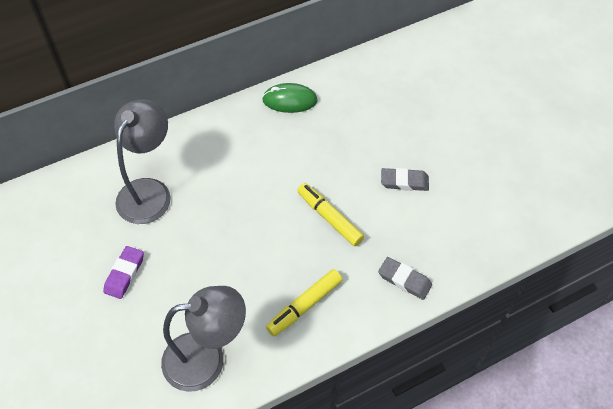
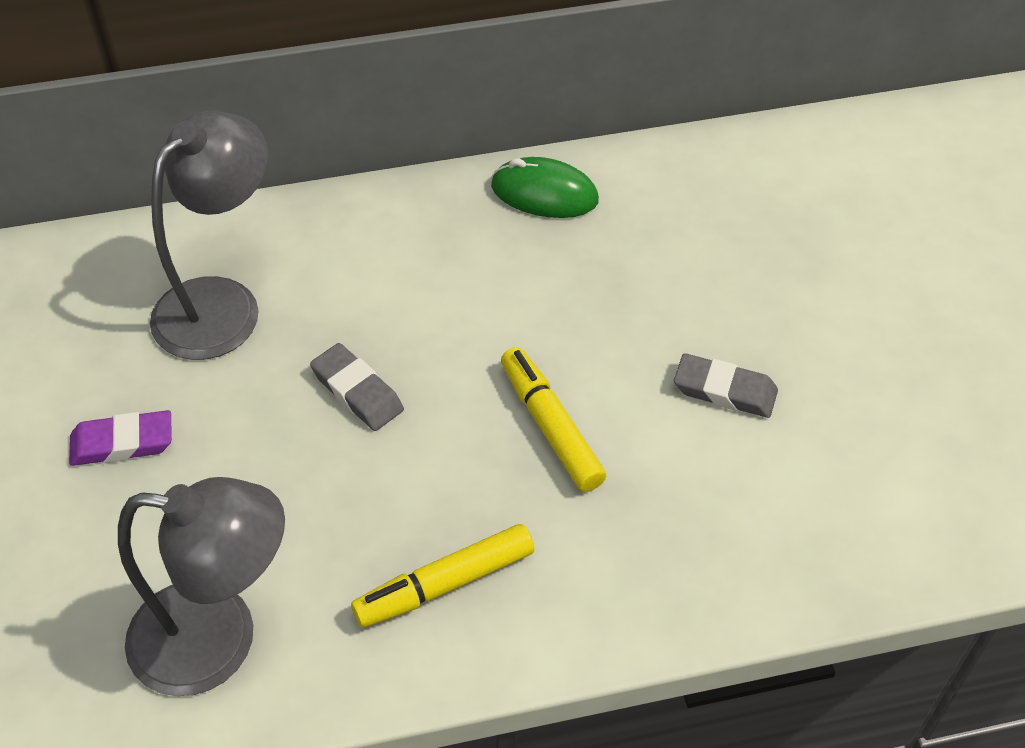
camera: 15 degrees right, 5 degrees down
(124, 274) = (122, 443): purple eraser -> purple eraser turned 45 degrees clockwise
(404, 280) = (665, 582): grey eraser -> grey eraser (357, 391)

